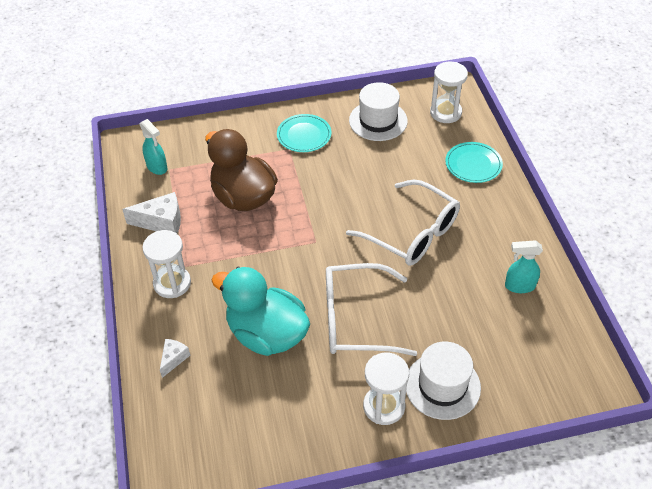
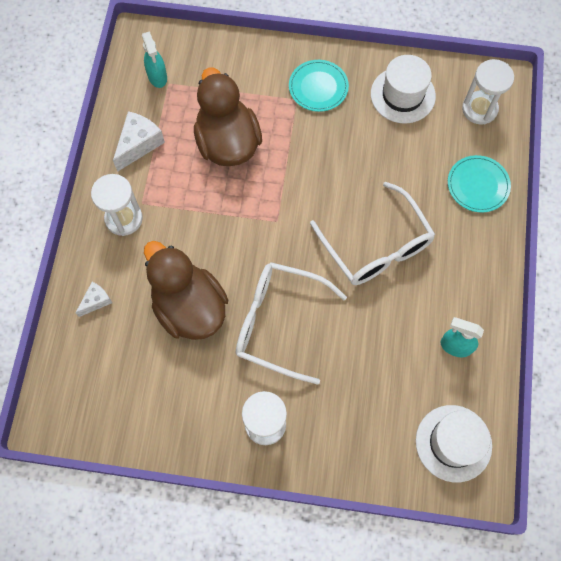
camera: 20 degrees right, 20 degrees up
(161, 222) = (139, 144): white cheese -> white cheese turned 75 degrees counterclockwise
(267, 334) = (189, 307): turquoise duck -> brown duck
(442, 386) = (329, 424): white hat -> white hat (453, 443)

